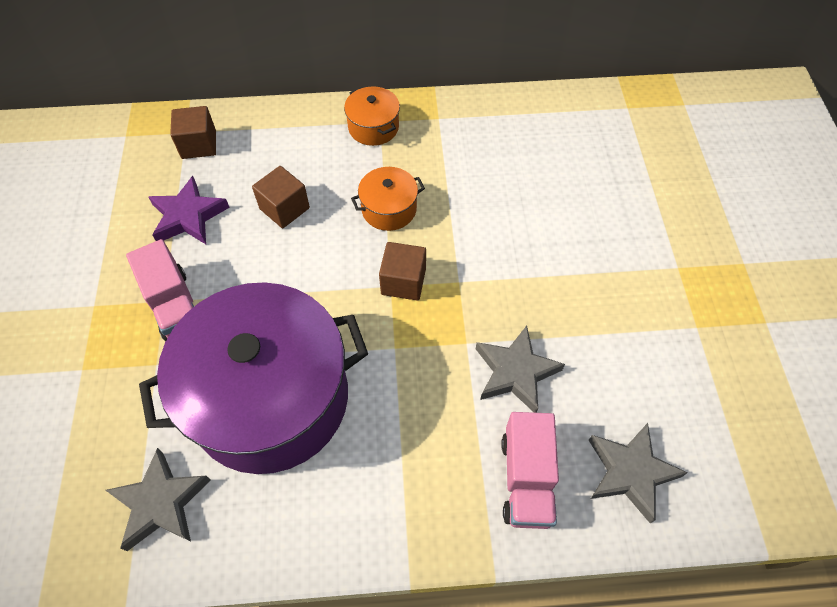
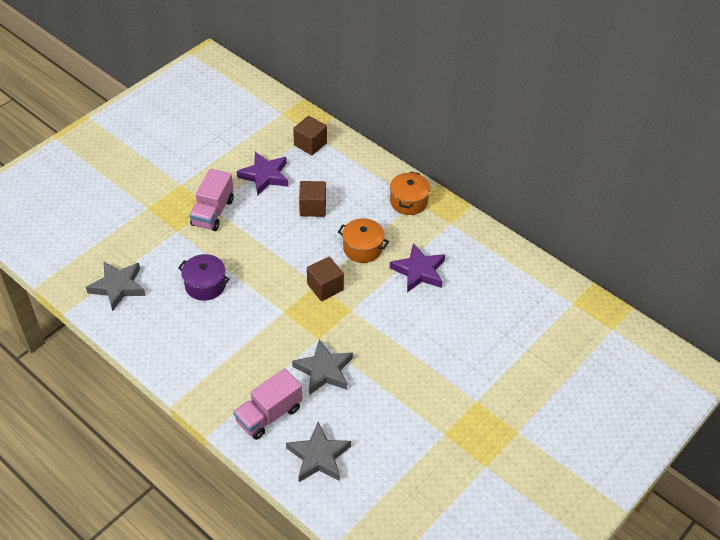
camera: 45 degrees right, 10 degrees down
(270, 398) = (205, 285): purple pot -> purple pot, size x0.41
(470, 187) = (419, 271): none -> purple star

